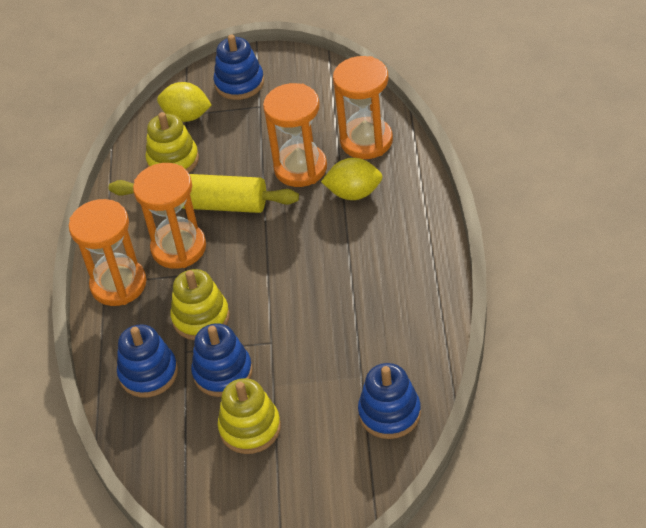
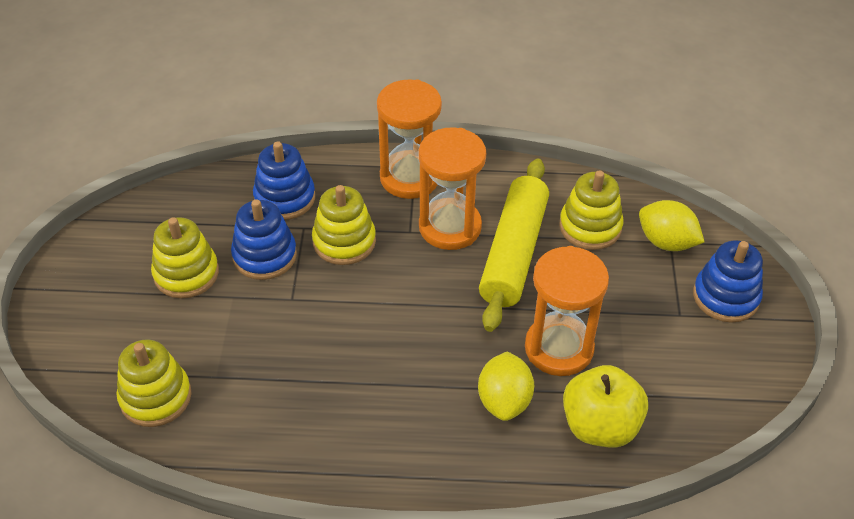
camera: 90 degrees right, 0 degrees up
(187, 116) = (666, 242): yellow lemon -> yellow lemon turned 75 degrees counterclockwise
(366, 141) = (600, 426): orange hourglass -> yellow apple
(389, 413) = (155, 397): blue stacking toy -> yellow stacking toy

